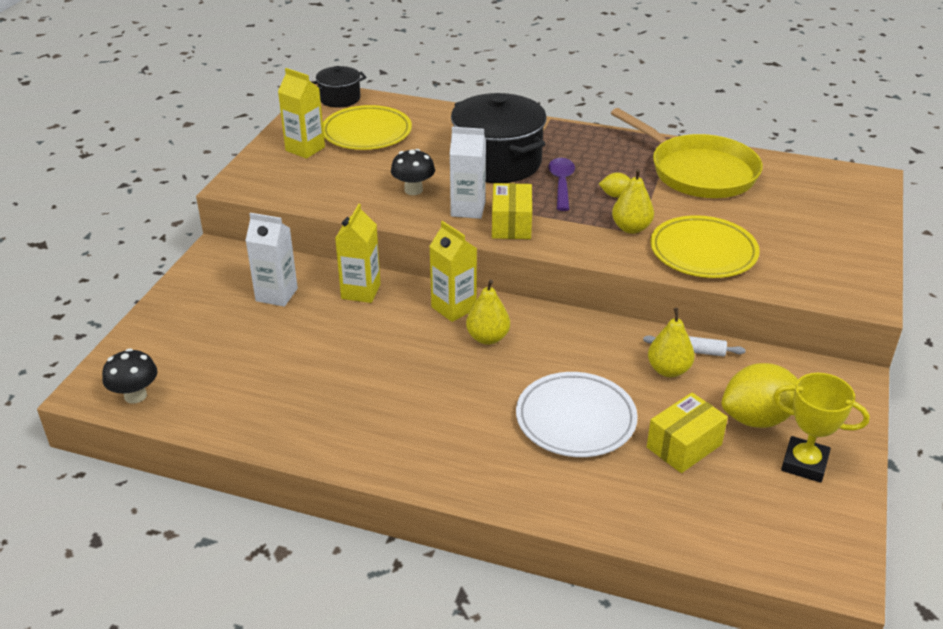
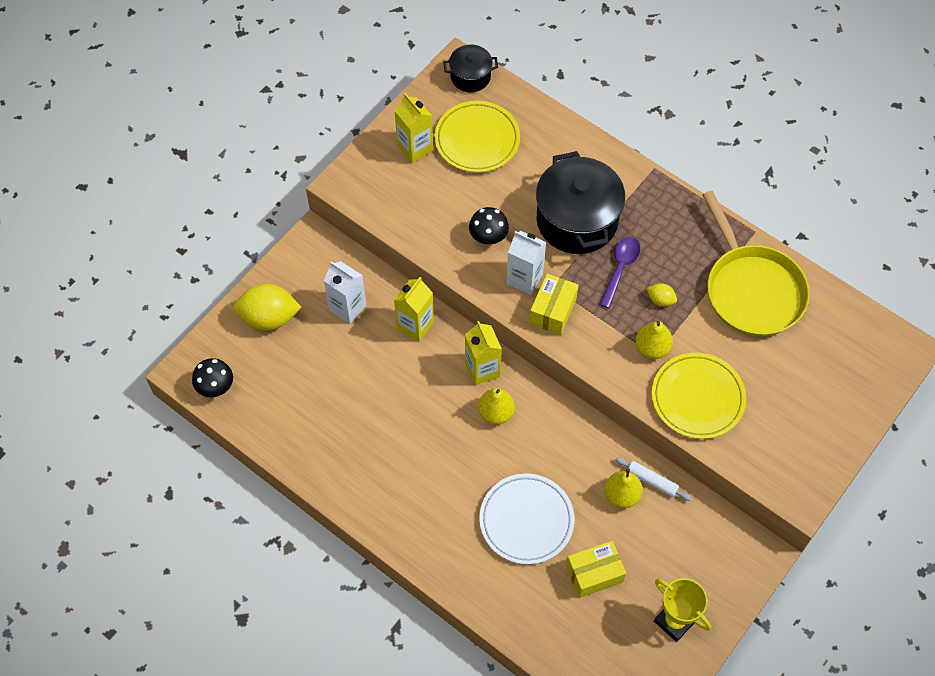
camera: 20 degrees right, 25 degrees up
(757, 418) = (664, 567): yellow lemon -> yellow lemon (269, 318)

